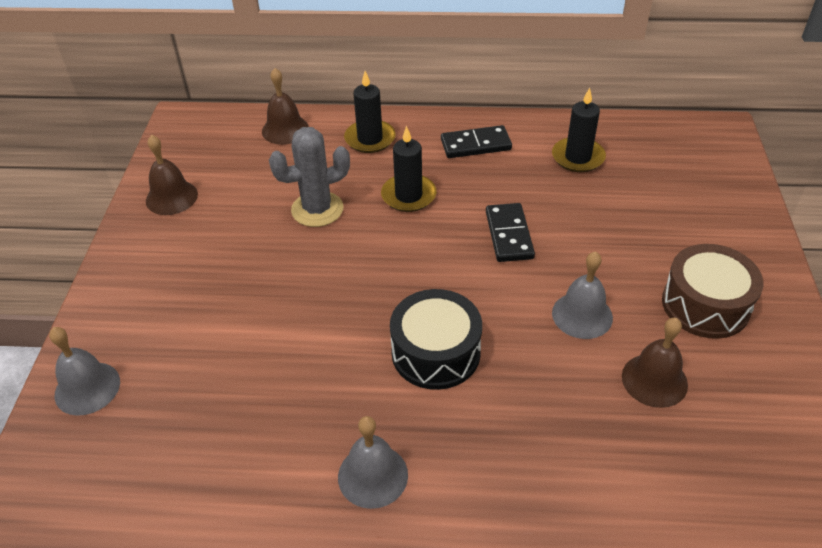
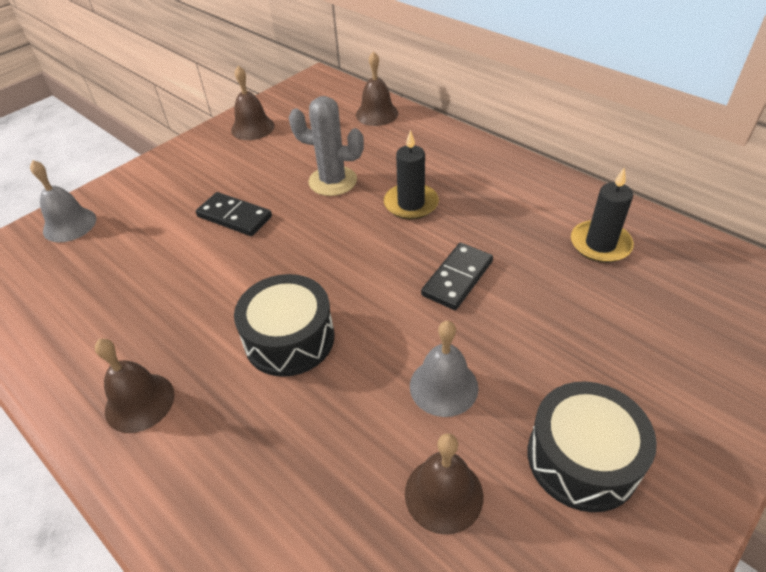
camera: 40 degrees right, 0 degrees up
(370, 139) = (431, 147): black candle -> none
(373, 475) = (139, 402): grey bell -> brown bell
(475, 145) = (513, 189): black domino -> black domino (234, 216)
(705, 305) = (582, 458): brown drum -> black drum

